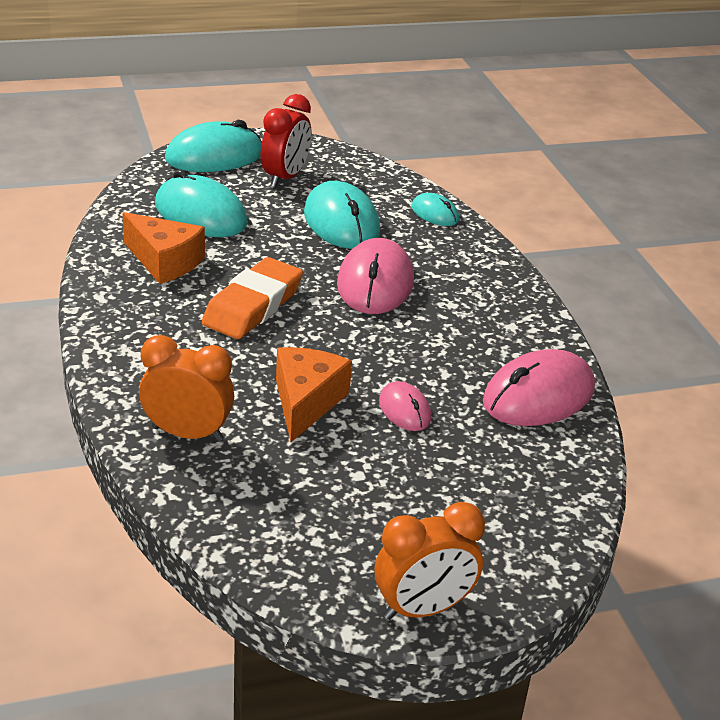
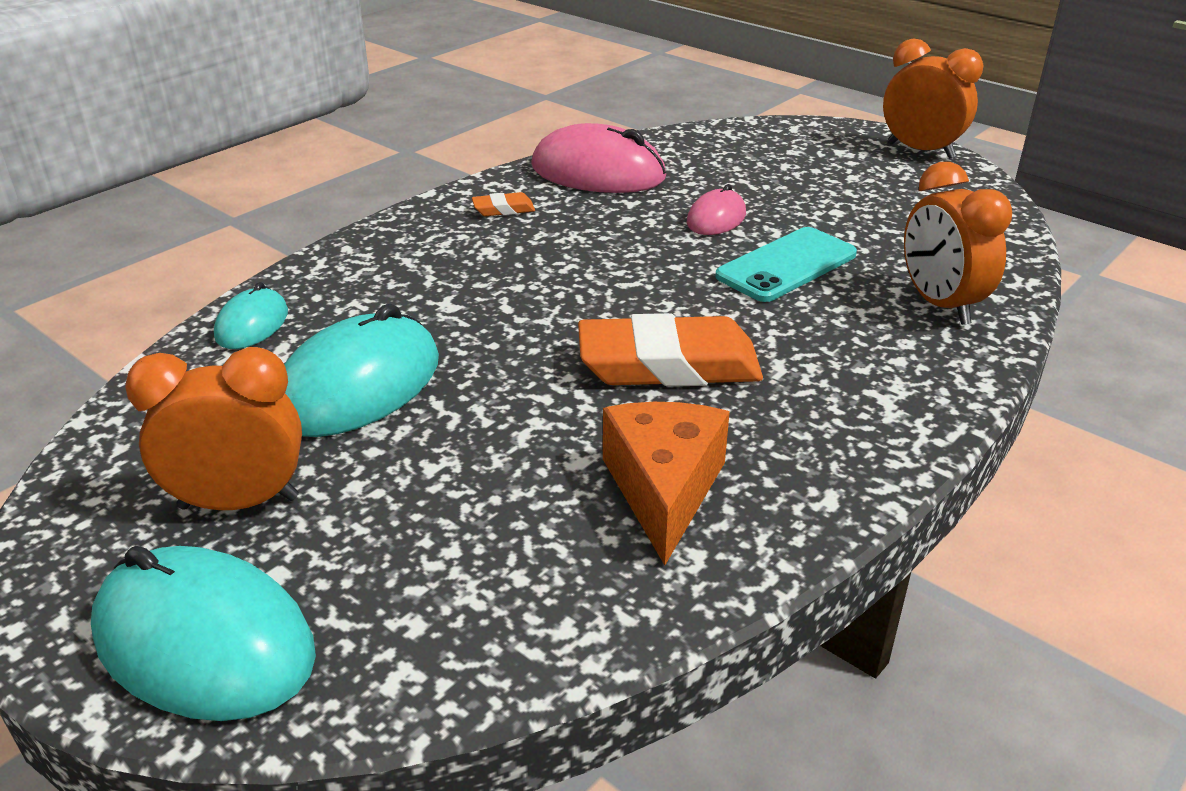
camera: 120 degrees left, 0 degrees up
(200, 214) = (475, 531): turquoise mouse -> none
(285, 178) = (239, 502): red clock -> orange clock
(306, 402) = (786, 265): orange cheese -> turquoise phone
(375, 283) = (501, 305): pink mouse -> none
(507, 331) = (503, 209): none -> orange eraser

